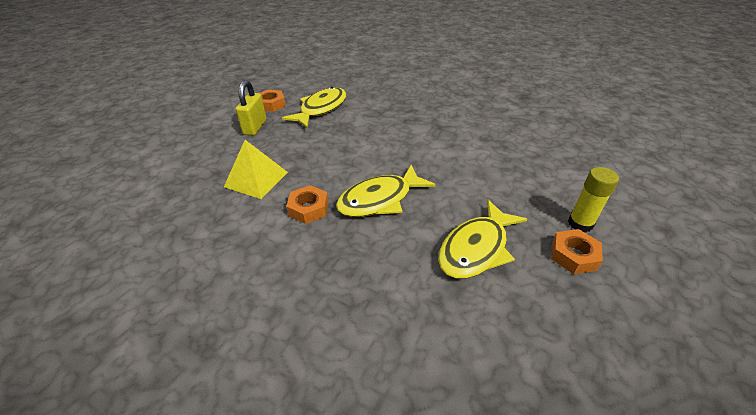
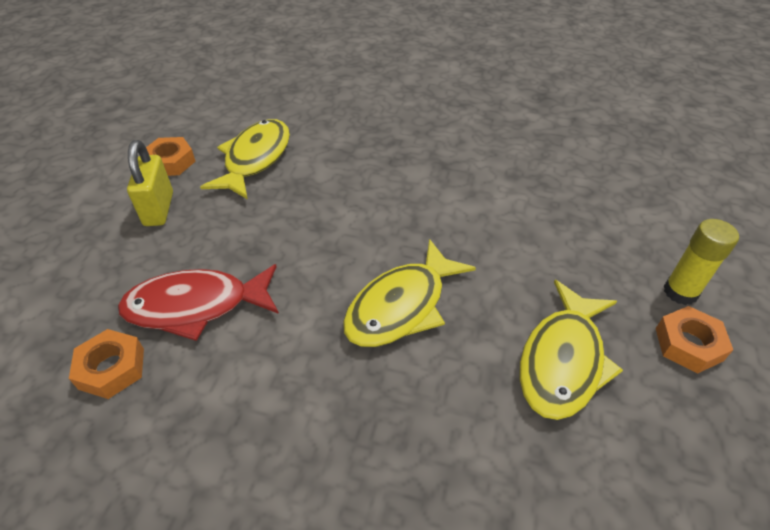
camera: 15 degrees left, 5 degrees up
(256, 179) = (196, 306): yellow pyramid -> red fish
(308, 208) = (299, 343): orange nut -> orange nut (112, 368)

